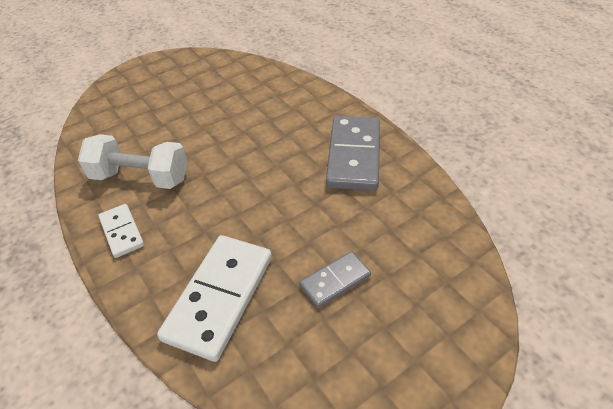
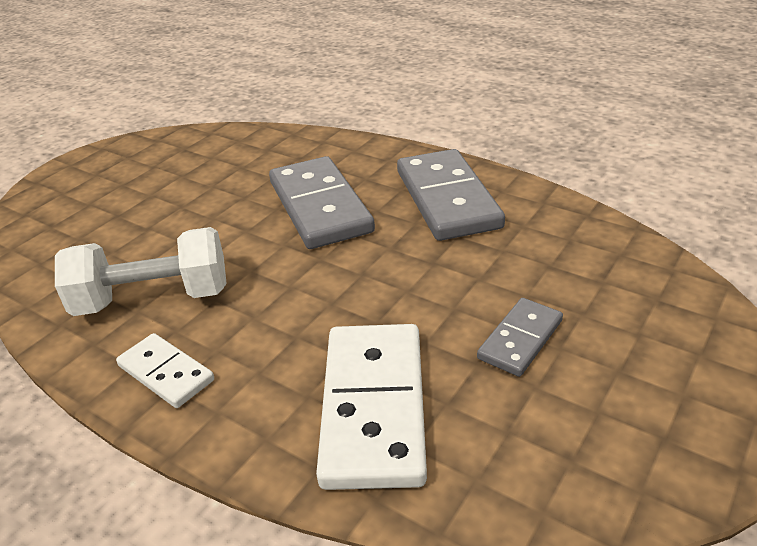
camera: 20 degrees left, 10 degrees down
(269, 138) = (319, 207): none -> grey domino

